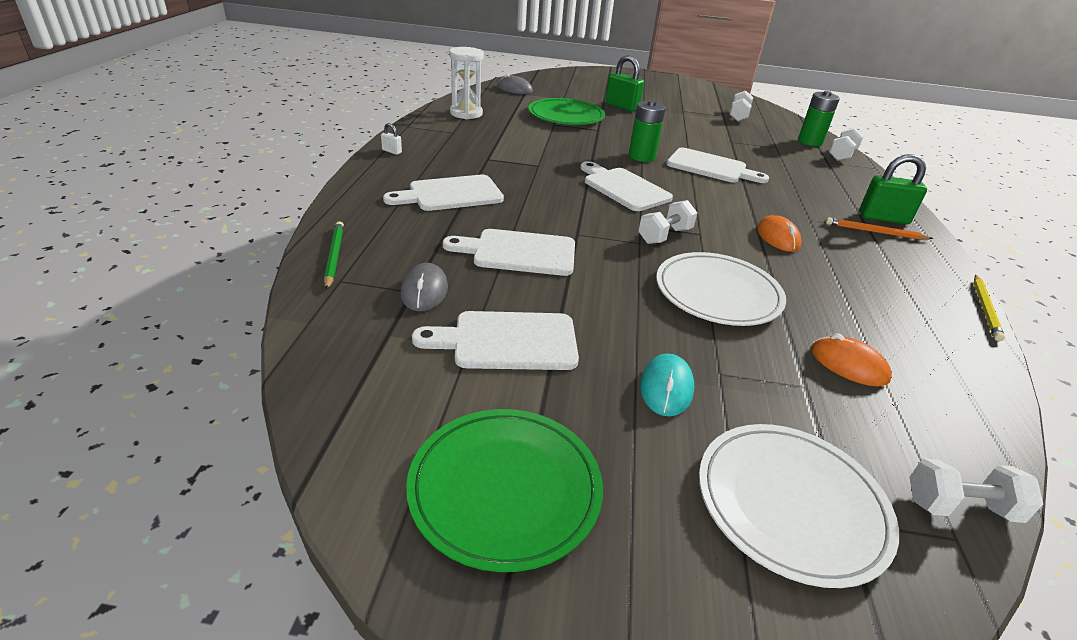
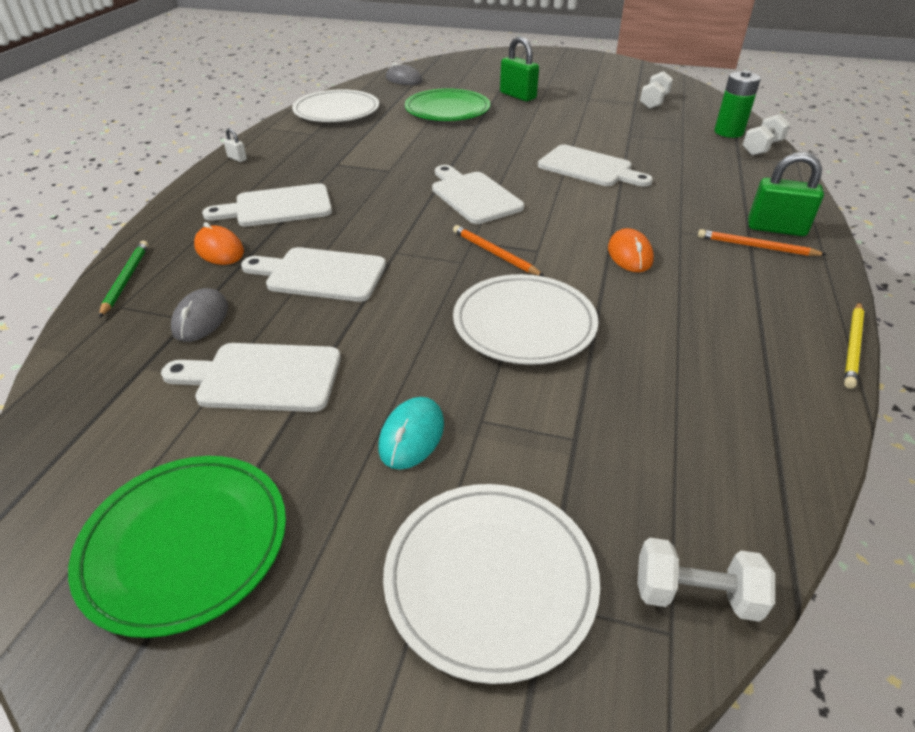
camera: 10 degrees right, 5 degrees up
(466, 113) = (336, 111): white hourglass -> white plate
(641, 156) = (512, 157): green battery -> none
(664, 236) = (494, 253): white dumbbell -> orange pencil
(848, 364) = (641, 413): orange mouse -> orange mouse (219, 249)

